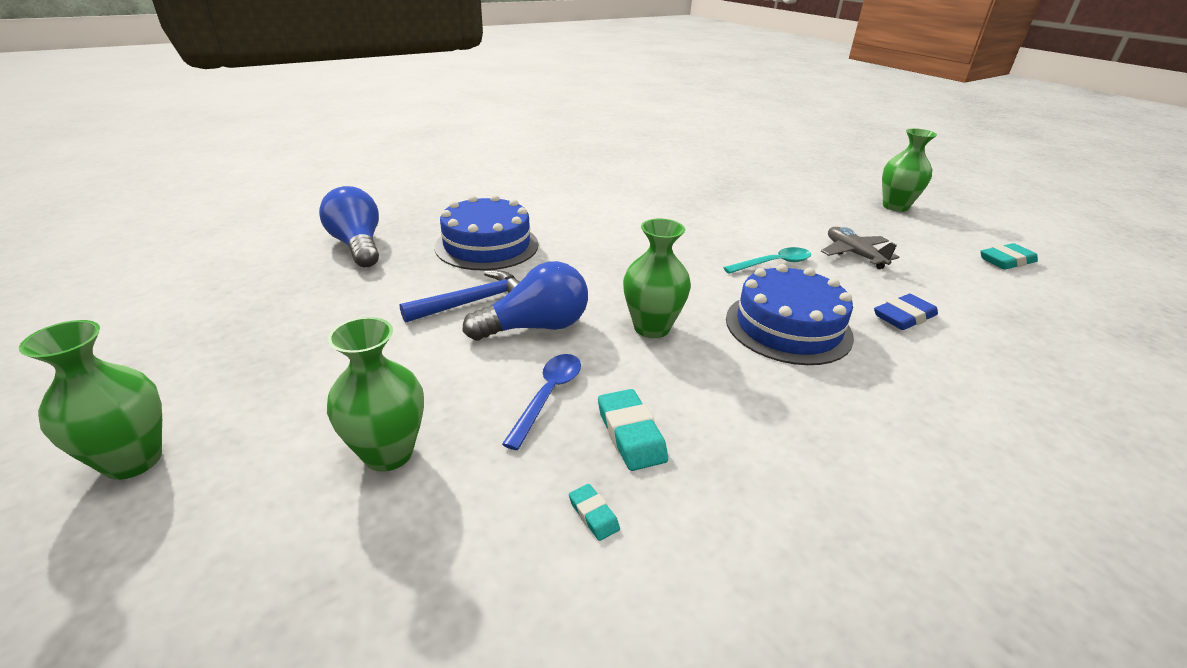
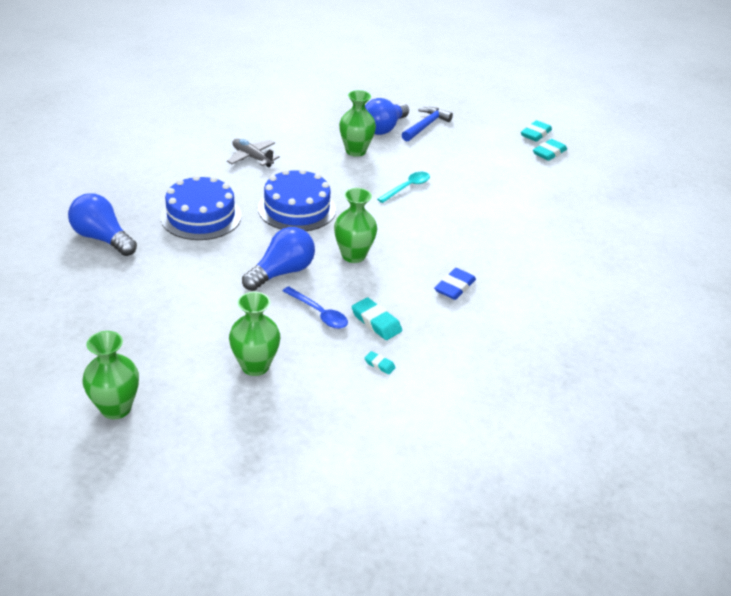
camera: 25 degrees left, 5 degrees up
(473, 302) = (228, 264): blue hammer -> blue hammer (425, 126)
(548, 396) = (319, 313): blue spoon -> blue spoon turned 135 degrees clockwise
(770, 201) = (384, 128): none -> blue light bulb
(788, 327) = (433, 235): blue cake -> blue cake (297, 208)
(854, 254) = (455, 168): grey plane -> grey plane (252, 158)
(895, 206) = (472, 115): green vase -> green vase (355, 151)
(904, 317) = (496, 212): blue eraser -> blue eraser (454, 287)
(987, 237) = (535, 134): none -> turquoise eraser

